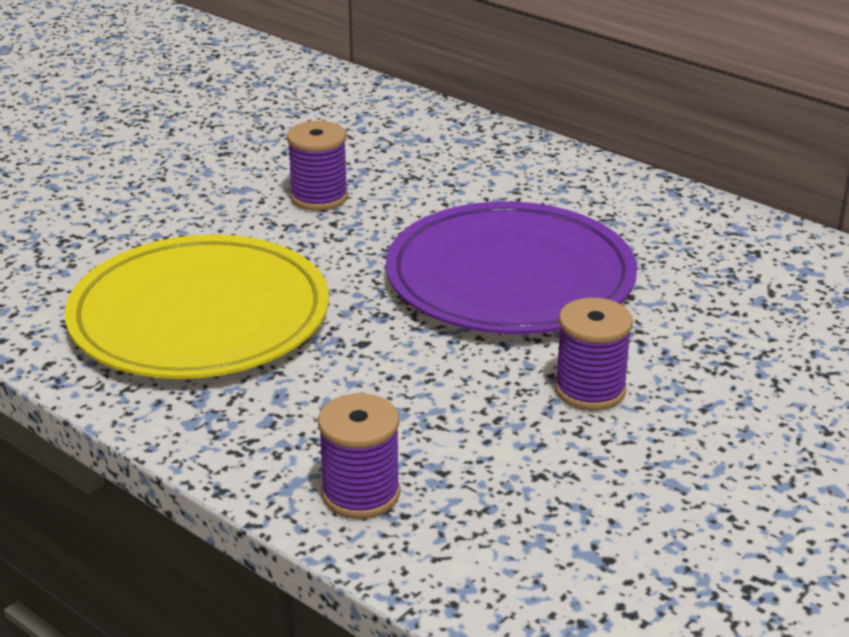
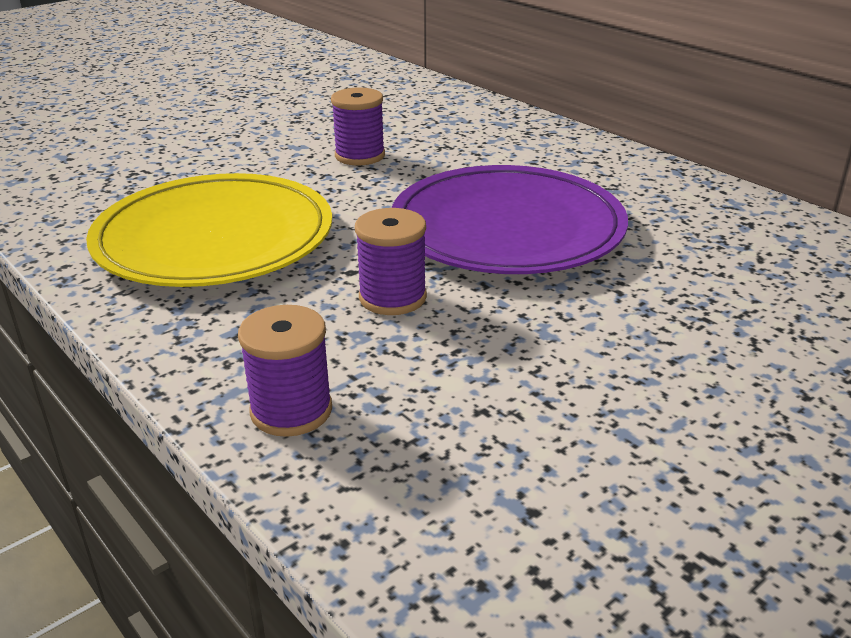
camera: 10 degrees right, 0 degrees up
(590, 390) = (557, 332): purple spool -> purple spool (392, 298)

